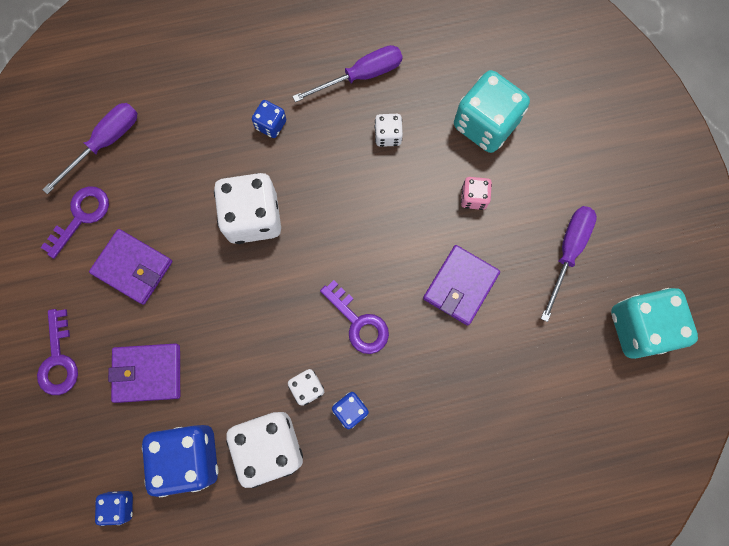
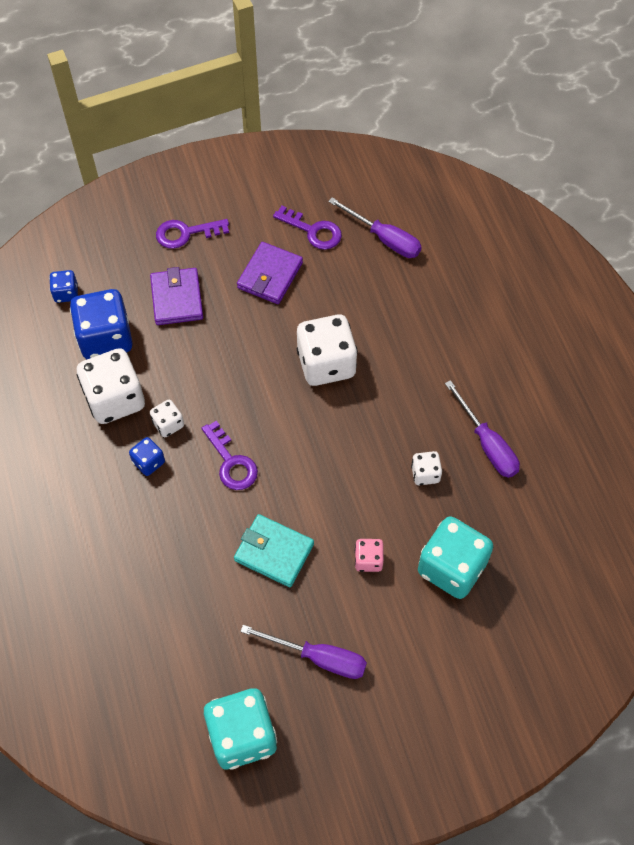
camera: 85 degrees right, 15 degrees down
(271, 125) = (421, 369): blue dice -> none
(358, 322) = (231, 462): purple key -> purple key turned 75 degrees counterclockwise
(460, 286) = (274, 552): purple wallet -> turquoise wallet

